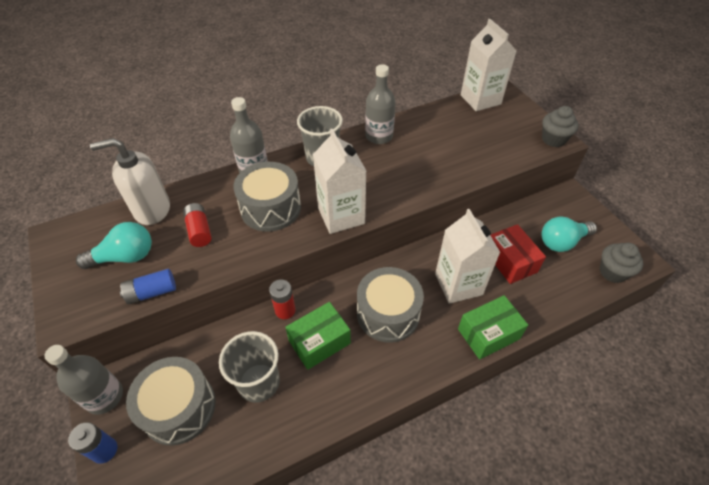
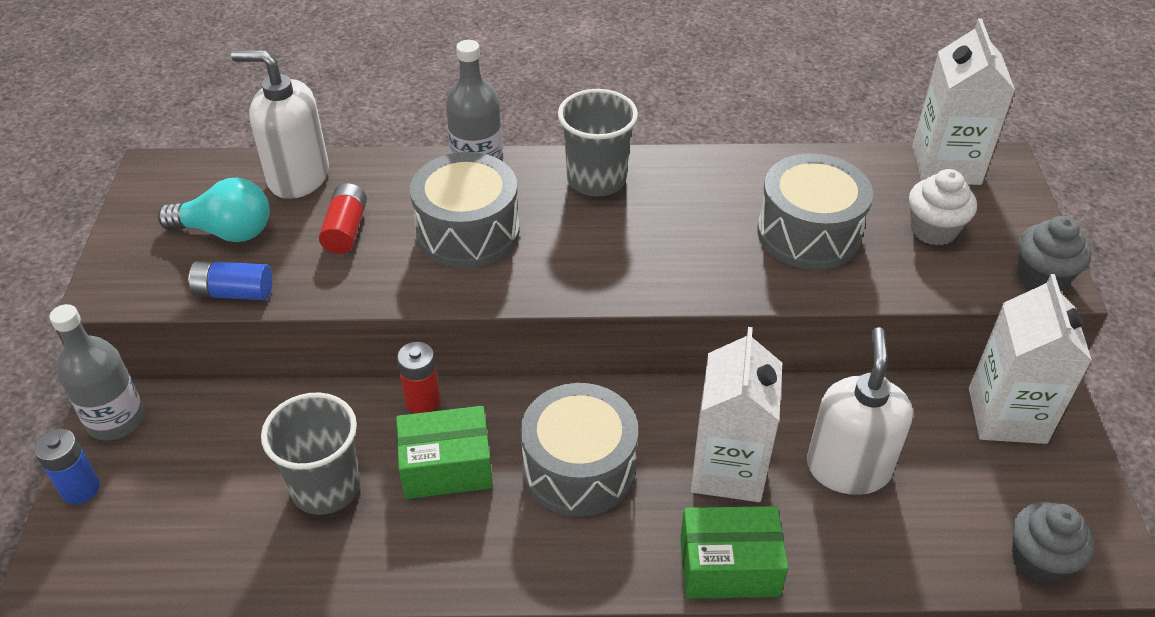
camera: 25 degrees right, 5 degrees down
(179, 407) = (200, 475): grey drum -> grey drum (808, 233)
(341, 216) = (569, 279): white carton -> white carton (1007, 415)
(379, 136) = (714, 174): grey bottle -> none
(495, 132) = (933, 230): none -> white cupcake
(510, 261) = (848, 468): red box -> white soap dispenser
(562, 242) = (973, 472): turquoise light bulb -> none

